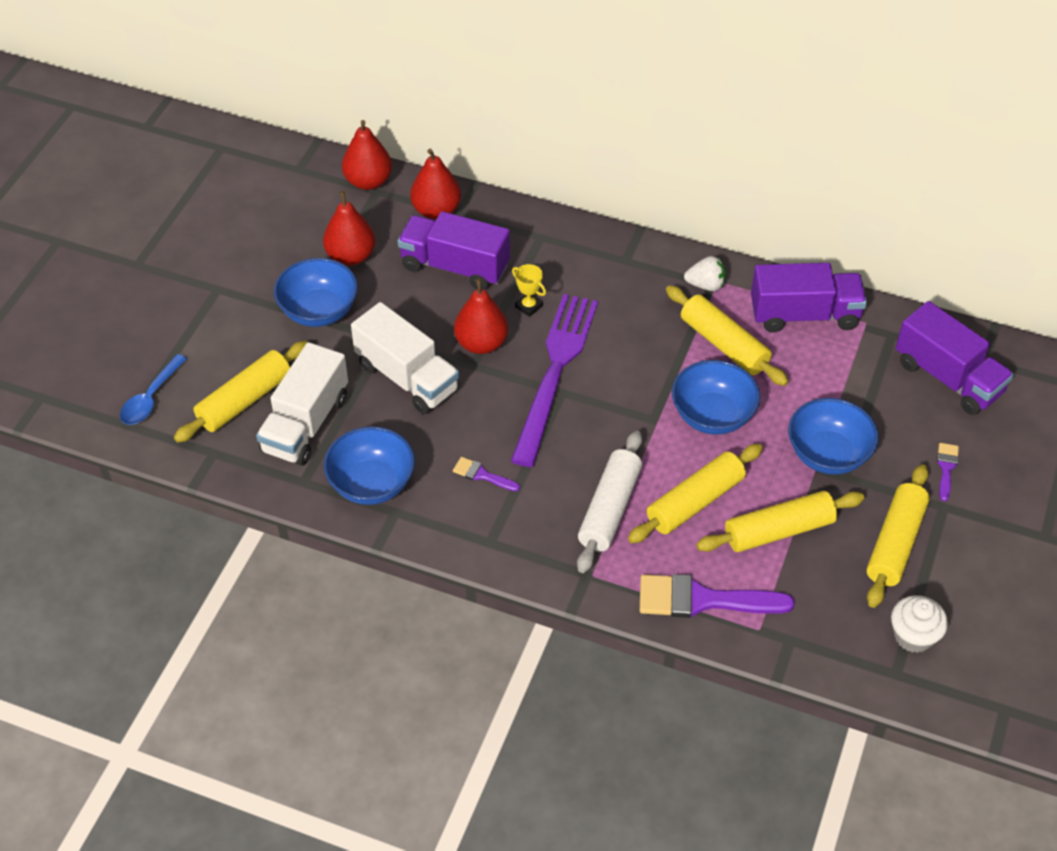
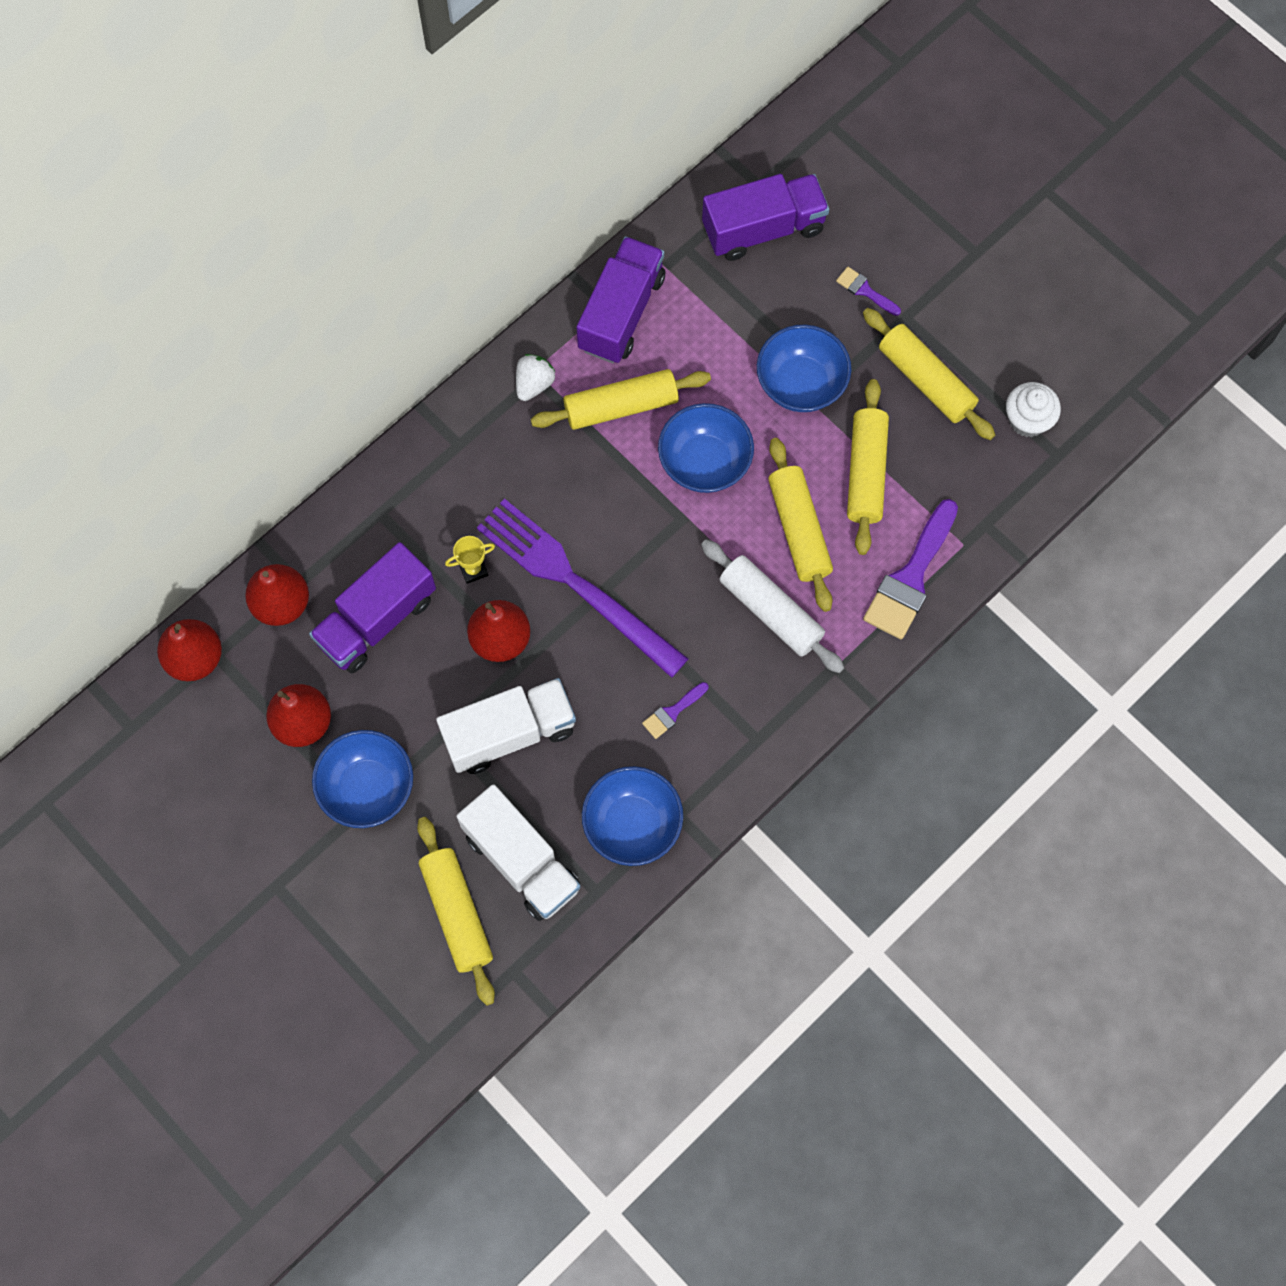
camera: 65 degrees left, 20 degrees up
(150, 398) = (403, 1013): blue spoon -> none

